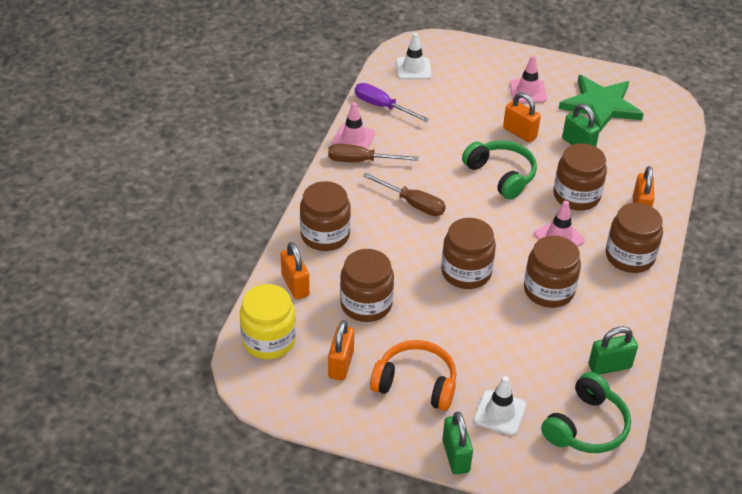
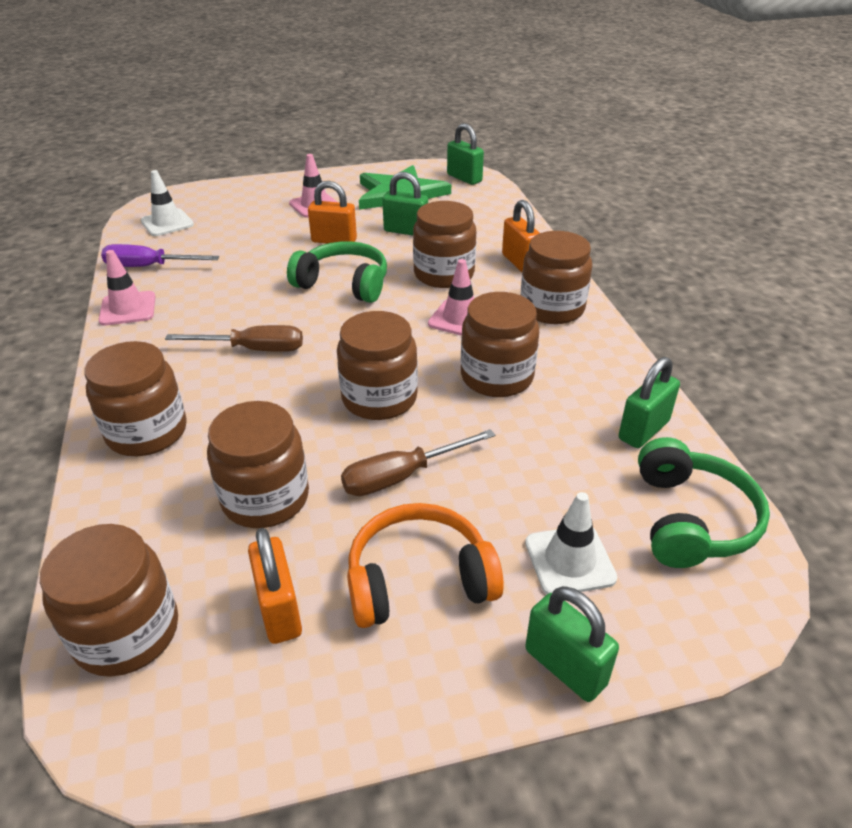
camera: 30 degrees left, 5 degrees down
(269, 340) = (127, 632): yellow jar -> brown jar
(295, 285) = (133, 521): orange padlock -> none
(361, 161) = (152, 328): brown screwdriver -> brown screwdriver (402, 476)
(666, 107) = (464, 178): none -> green padlock

